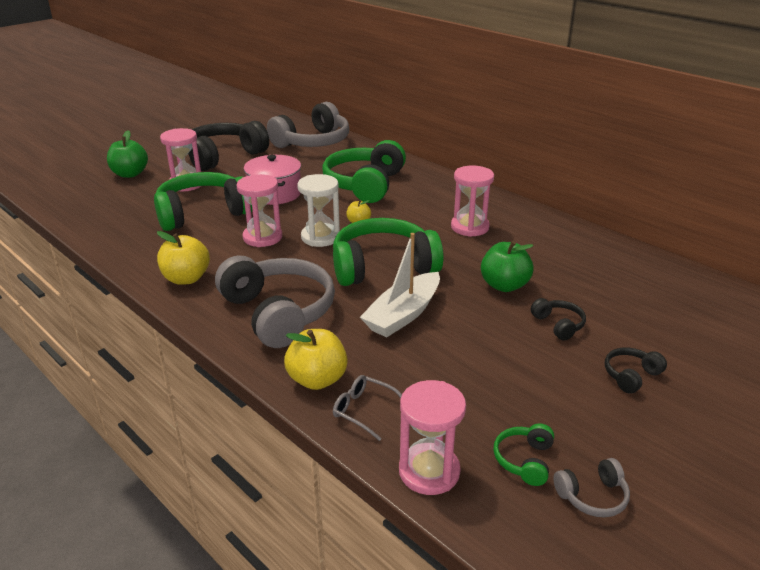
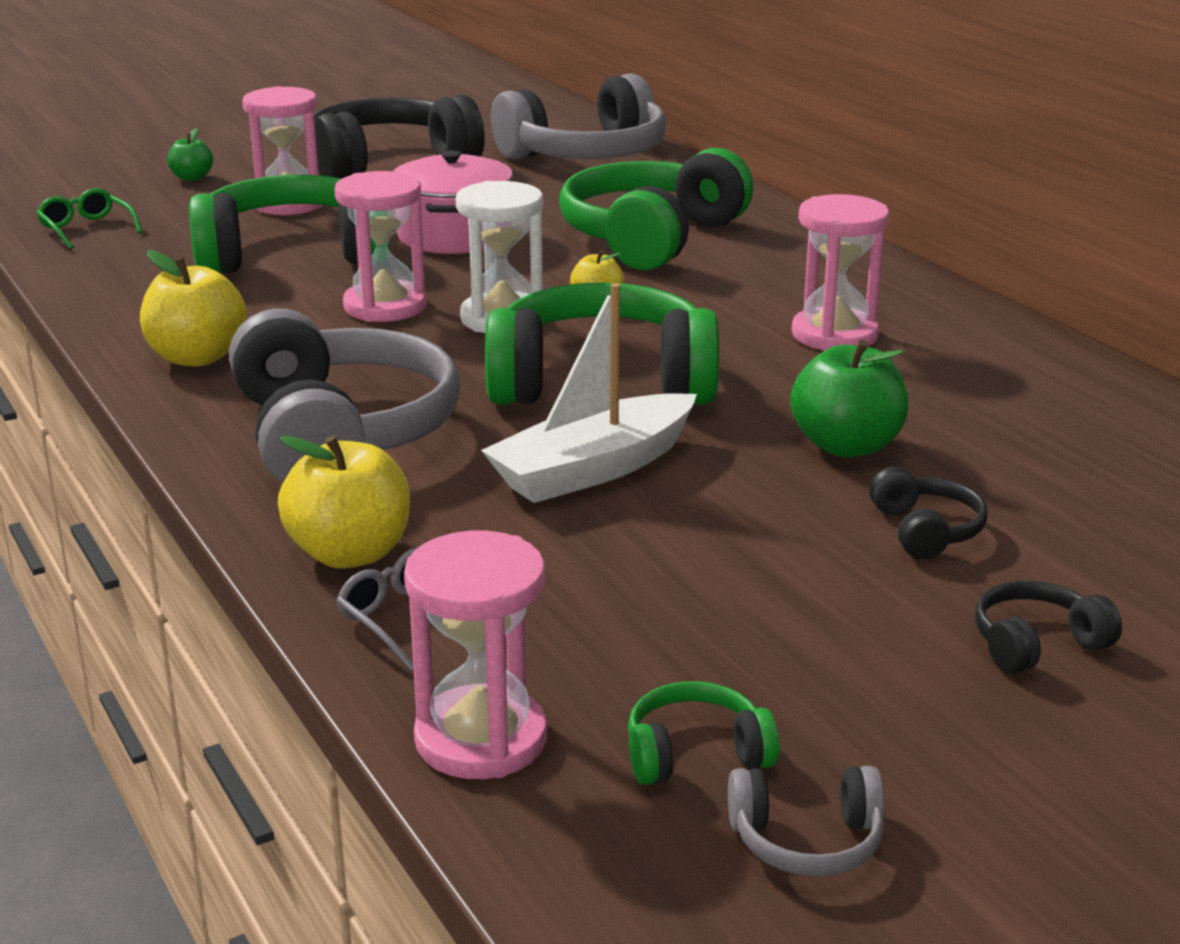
camera: 15 degrees right, 5 degrees down
(91, 210) = (86, 229): none -> green glasses
(130, 174) = (192, 178): green apple -> green apple, size x0.56
(524, 460) = (695, 754): green headphones -> green headphones turned 45 degrees clockwise

